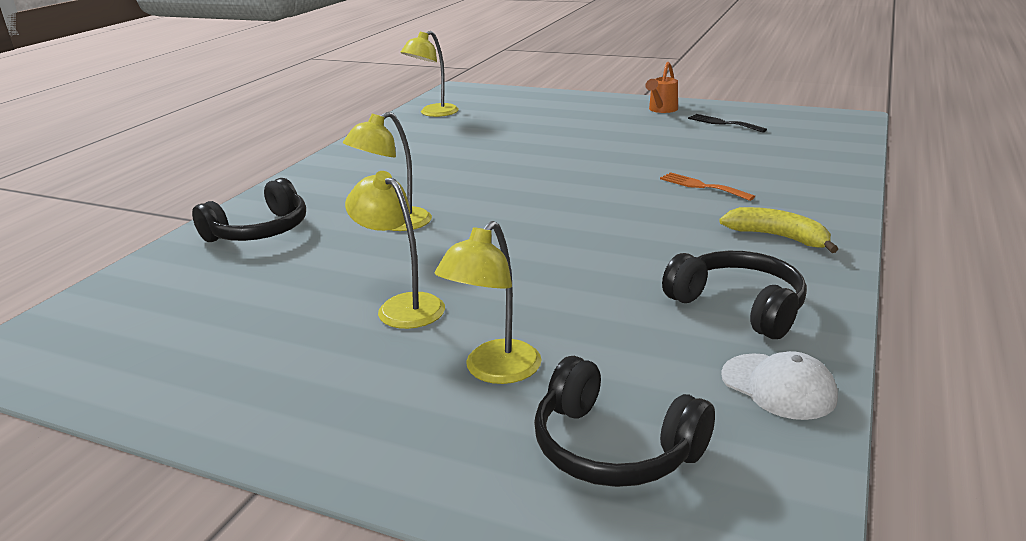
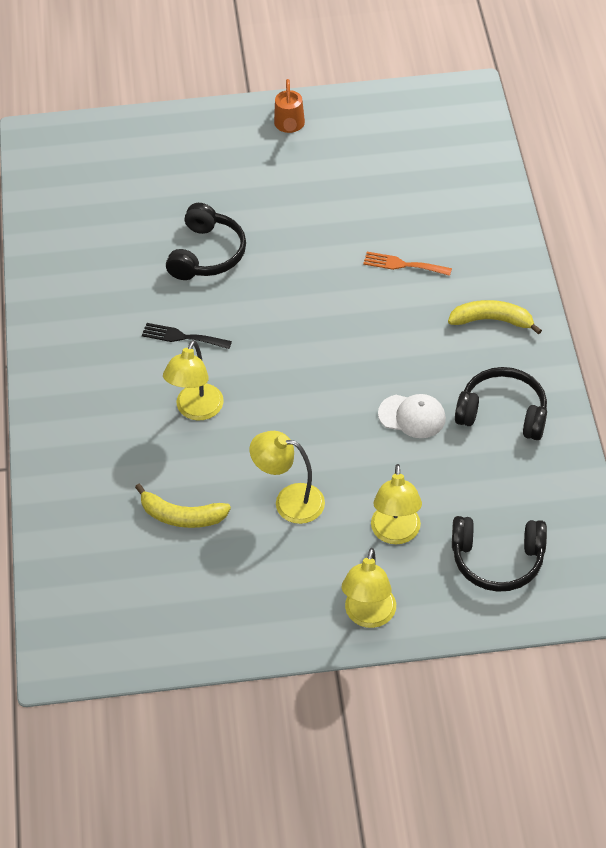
camera: 30 degrees left, 25 degrees up
(259, 231) = (92, 462): black headphones -> black headphones (207, 254)
(281, 285) = (181, 516): none -> yellow banana
(433, 113) = (58, 205): yellow lamp -> yellow lamp (368, 616)
(723, 123) = (362, 139): black fork -> black fork (182, 337)
(778, 386) = (556, 478): white cap -> white cap (412, 416)

